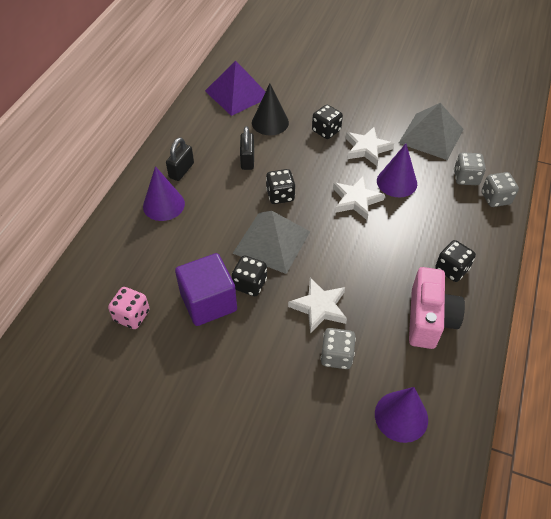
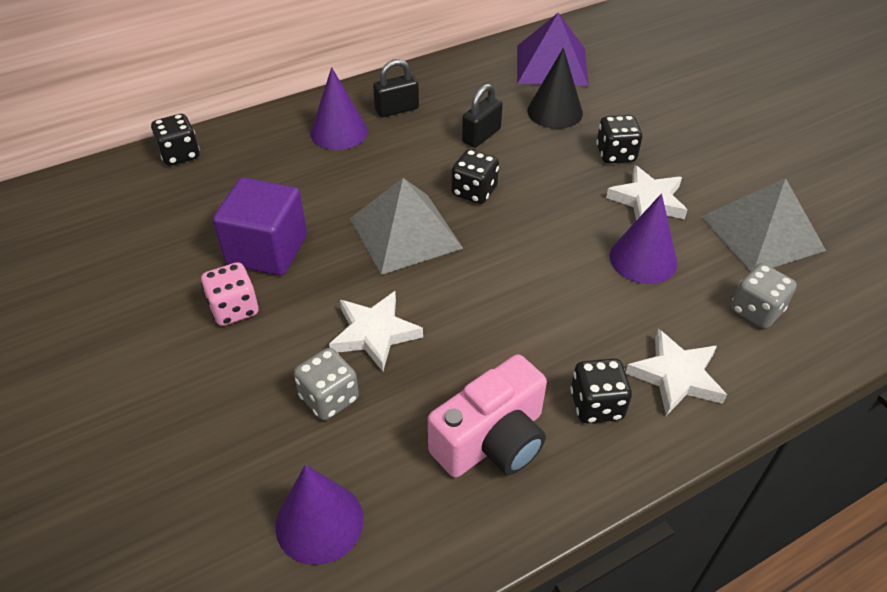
camera: 40 degrees right, 5 degrees down
(132, 316) = (183, 215): pink dice -> pink dice (234, 309)
(250, 284) = (329, 260): black dice -> black dice (180, 154)
(356, 200) = (562, 248): white star -> white star (676, 376)
(495, 198) = (774, 362): grey dice -> none

